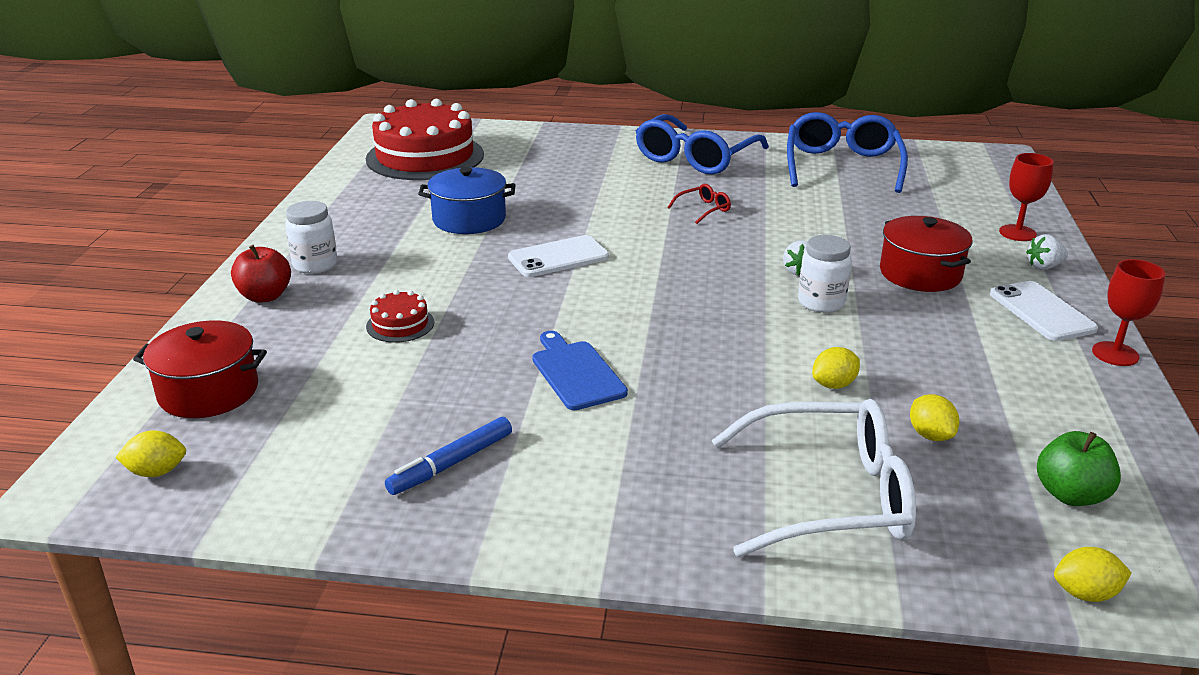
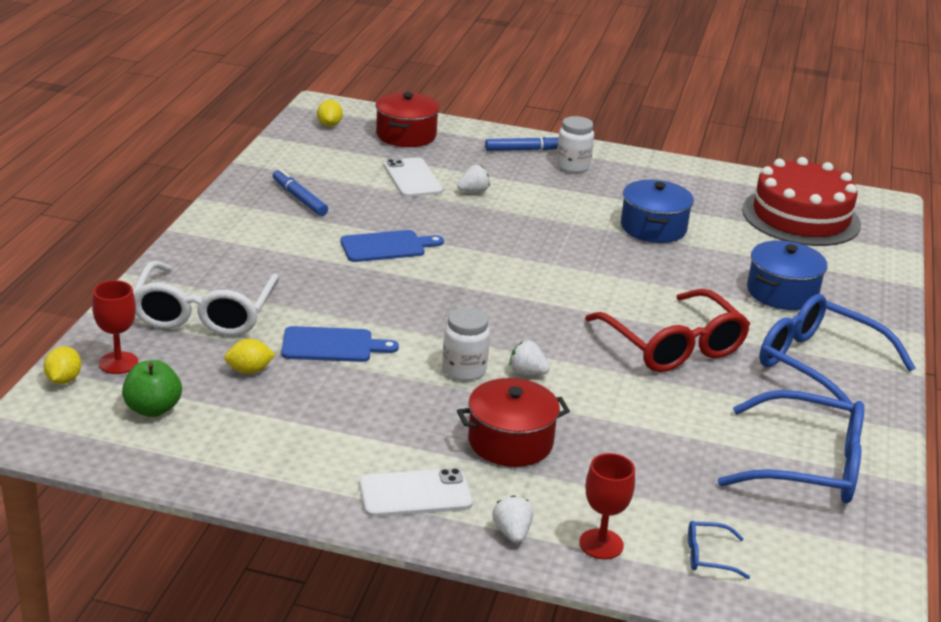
camera: 95 degrees right, 0 degrees up
(265, 296) = (525, 150): red apple -> blue marker
(400, 324) = (473, 192): red cake -> white strawberry
(558, 257) = (573, 259): white phone -> white phone (412, 178)
(580, 167) = (782, 292): none -> blue pot
(704, 209) = (673, 346): red glasses -> red glasses, size x2.43
(834, 385) = (332, 345): yellow lemon -> blue cutting board
(988, 198) = (708, 556): none -> blue glasses
(1115, 354) = (324, 510): red goblet -> red goblet (118, 363)

